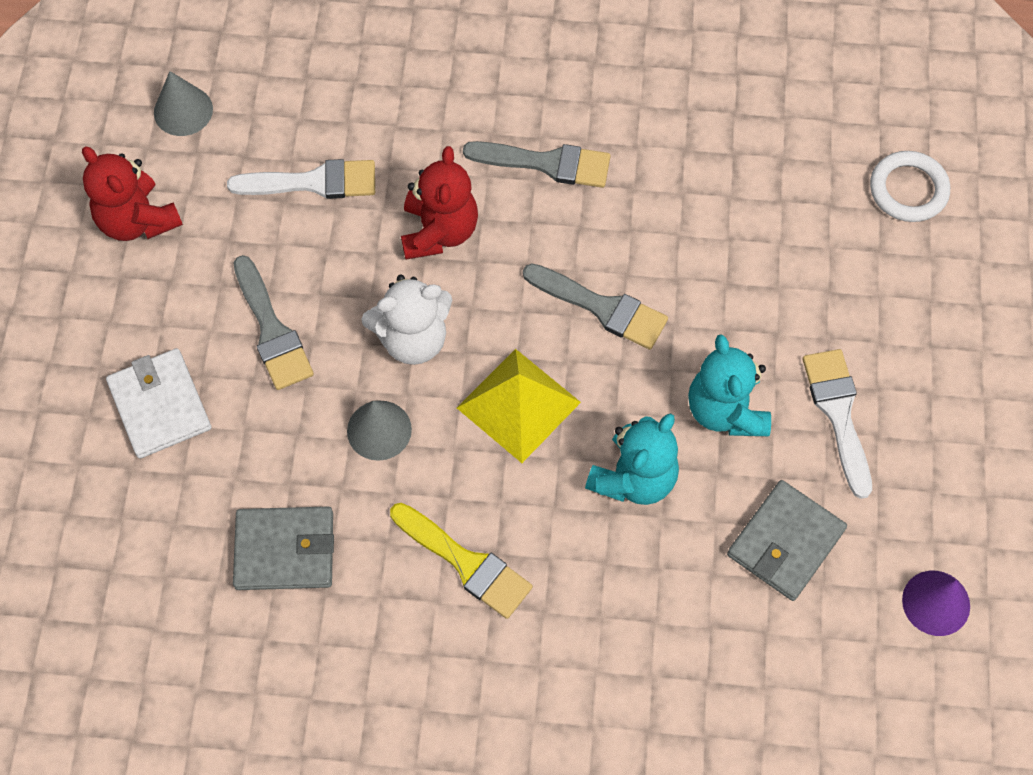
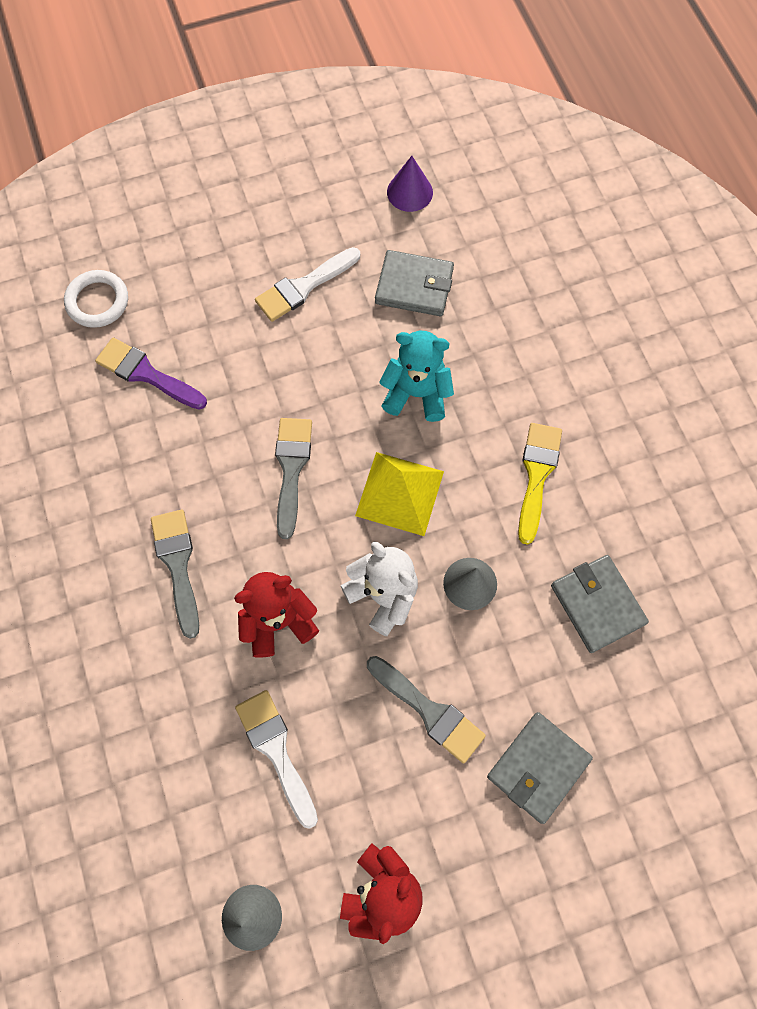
camera: 115 degrees left, 5 degrees up
(160, 406) = (538, 767): white wallet -> grey wallet
(272, 330) = (429, 711): grey brush -> grey brush turned 90 degrees clockwise
(726, 410) = (335, 355): turquoise teddy bear -> none
(789, 208) = (147, 374): none -> purple brush

